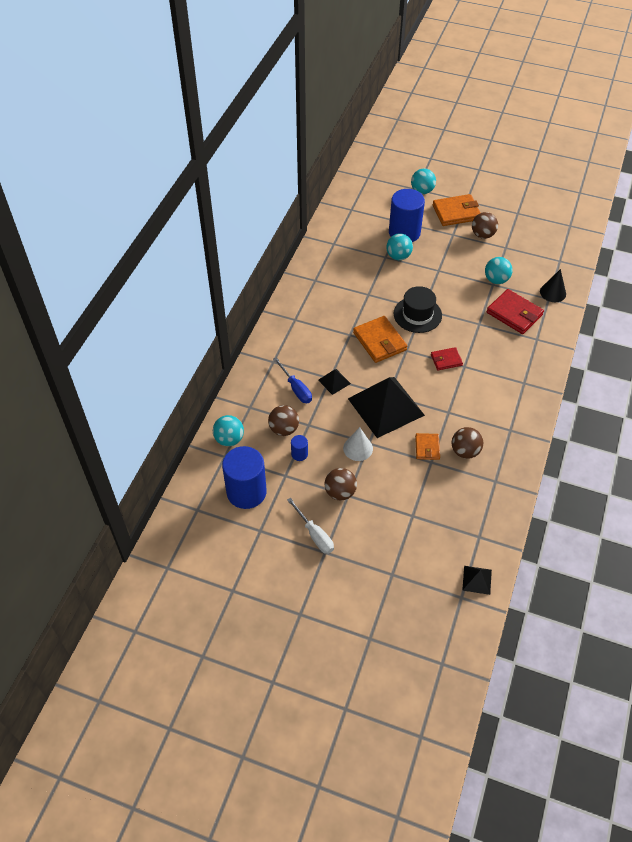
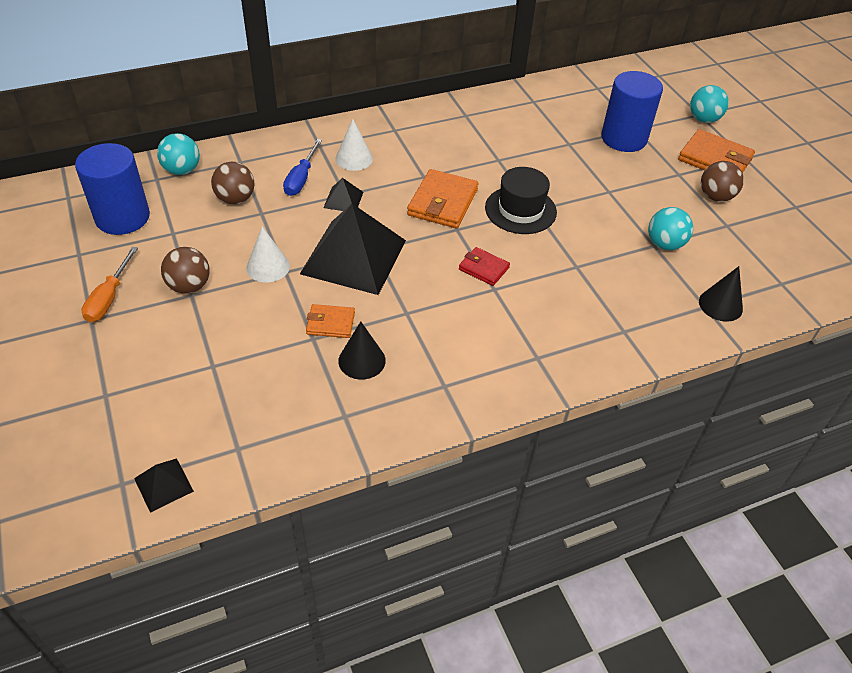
camera: 45 degrees right, 5 degrees down
(299, 454) = (213, 228): blue cylinder -> none
(302, 354) = (354, 158): none -> white cone
(314, 534) = (109, 298): white screwdriver -> orange screwdriver
(398, 256) = (583, 152): turquoise ball -> none
(427, 448) = (330, 323): orange wallet -> orange wallet turned 45 degrees clockwise
(465, 451) = (362, 360): brown ball -> black cone
(514, 314) = (635, 288): red wallet -> none

